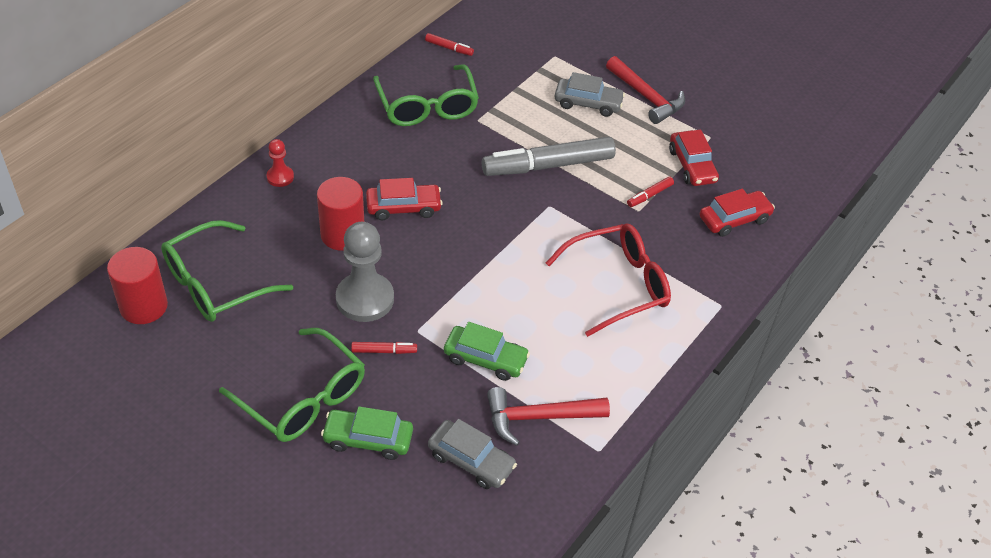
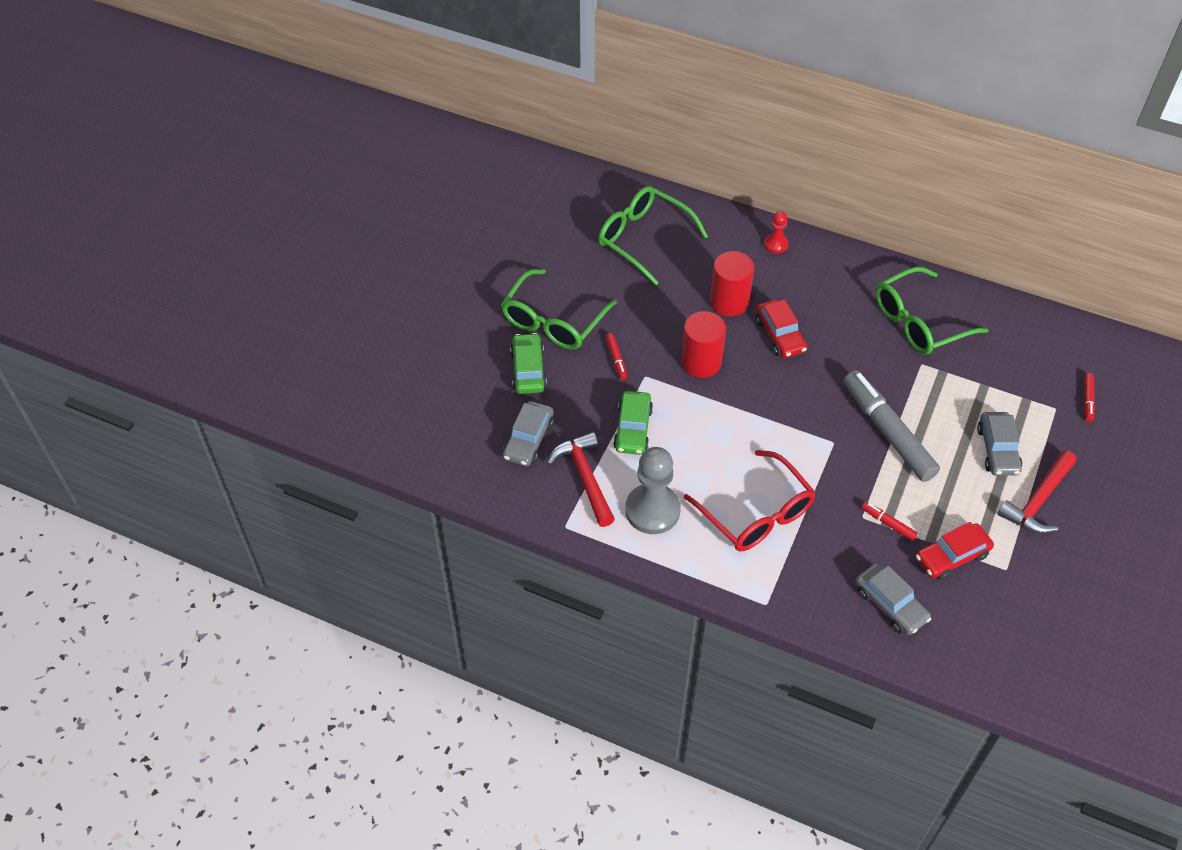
camera: 80 degrees right, 5 degrees up
(143, 306) = (605, 205): red cylinder -> red cylinder (701, 362)
(365, 299) = (665, 334): grey pawn -> grey pawn (652, 510)
(449, 48) = (1014, 320): red marker -> red marker (1087, 400)
(734, 219) = (890, 604): red car -> grey car

